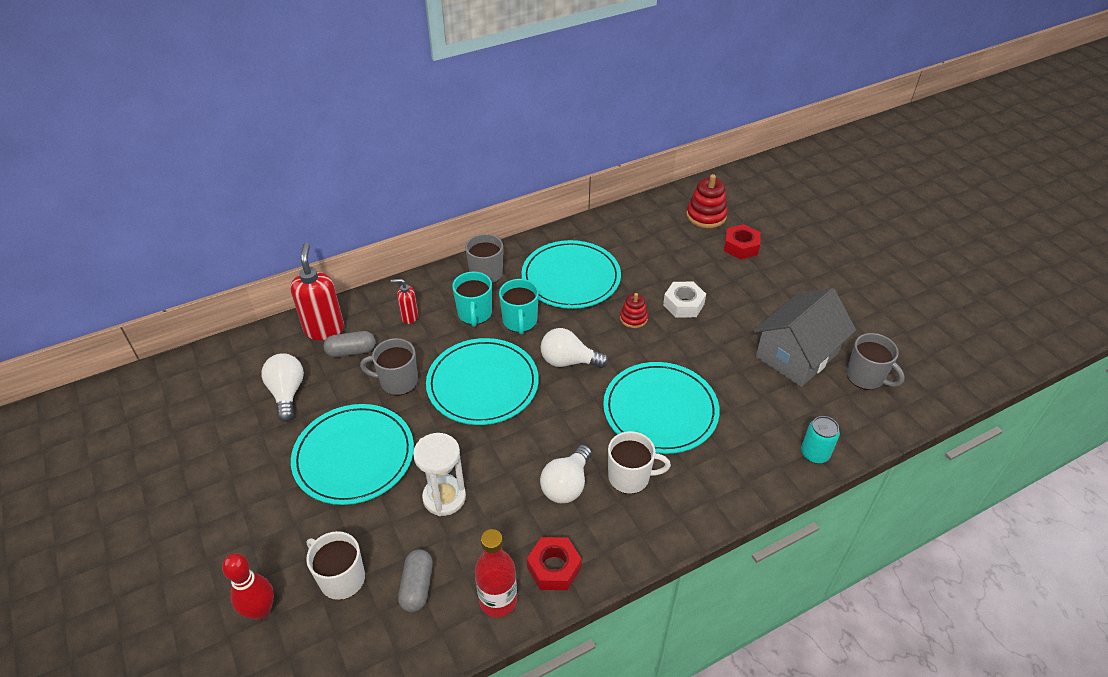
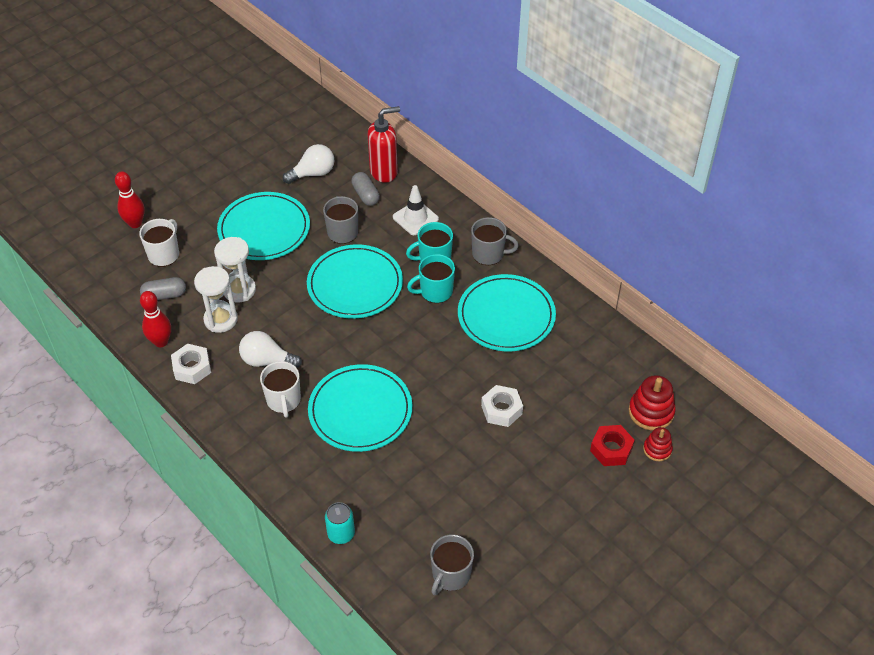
camera: 75 degrees right, 5 degrees up
(409, 317) = (415, 218): red soap dispenser -> white traffic cone
(485, 525) = (221, 319): none -> white hourglass
(498, 600) = (161, 342): red bottle -> red bowling pin
(554, 568) = (192, 368): red nut -> white nut
(568, 361) = (398, 335): white light bulb -> none
(633, 318) = (468, 373): red stacking toy -> red stacking toy (657, 449)
(797, 355) = (462, 512): grey house -> none

